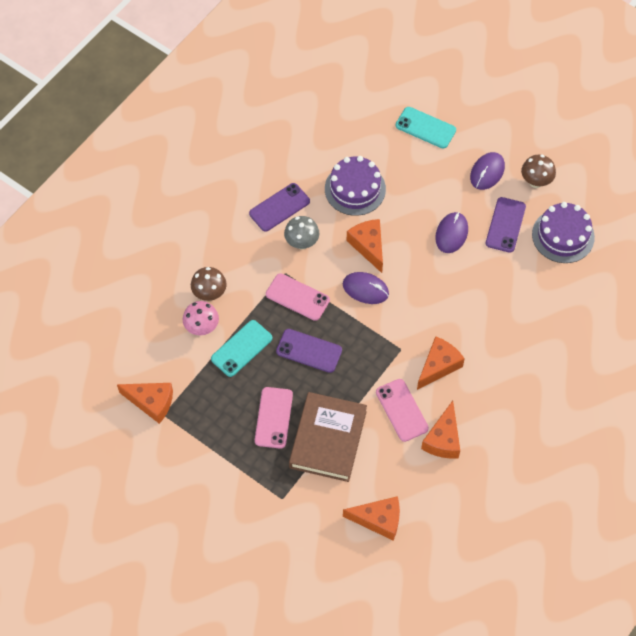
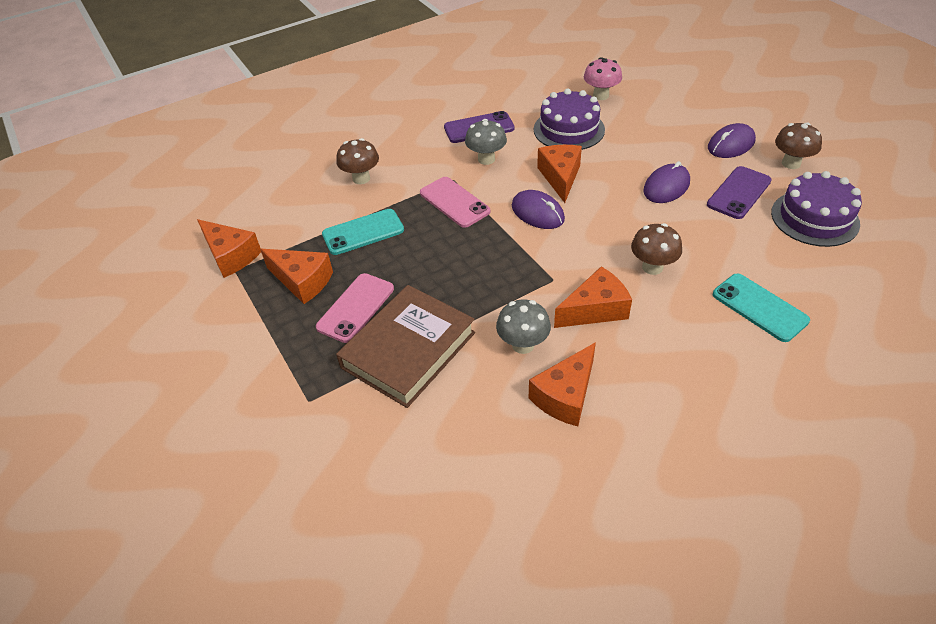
camera: 25 degrees right, 15 degrees down
(202, 327) = (333, 204): pink mushroom -> pink mushroom (600, 95)
(309, 351) = (438, 253): purple phone -> none
(378, 520) = (422, 472): orange cheese -> orange cheese (302, 281)
(402, 410) = (523, 345): pink phone -> grey mushroom
(425, 128) = (670, 99): turquoise phone -> turquoise phone (759, 307)
(464, 317) = (652, 267): none -> brown mushroom

